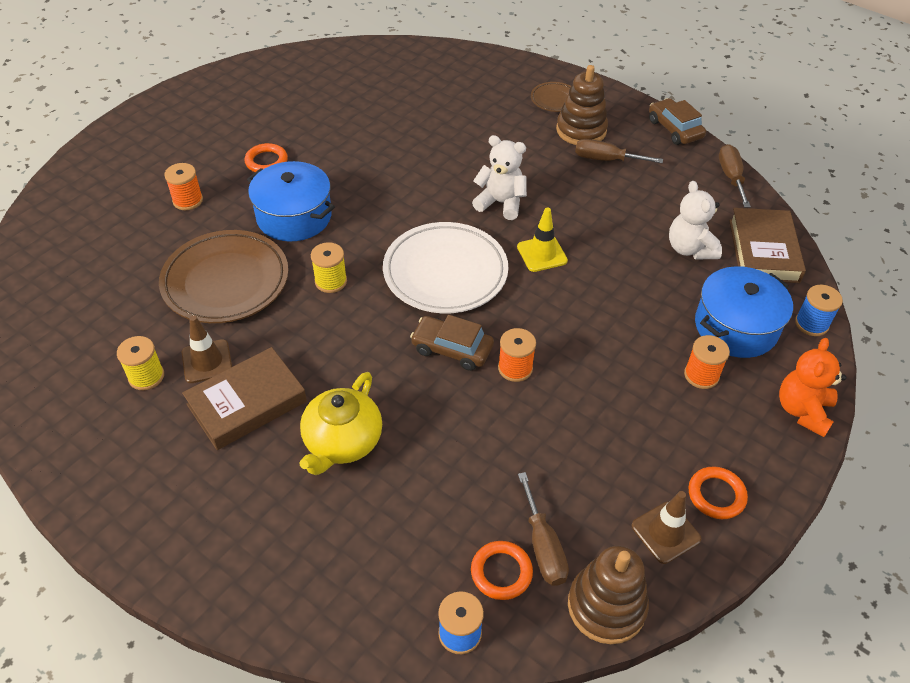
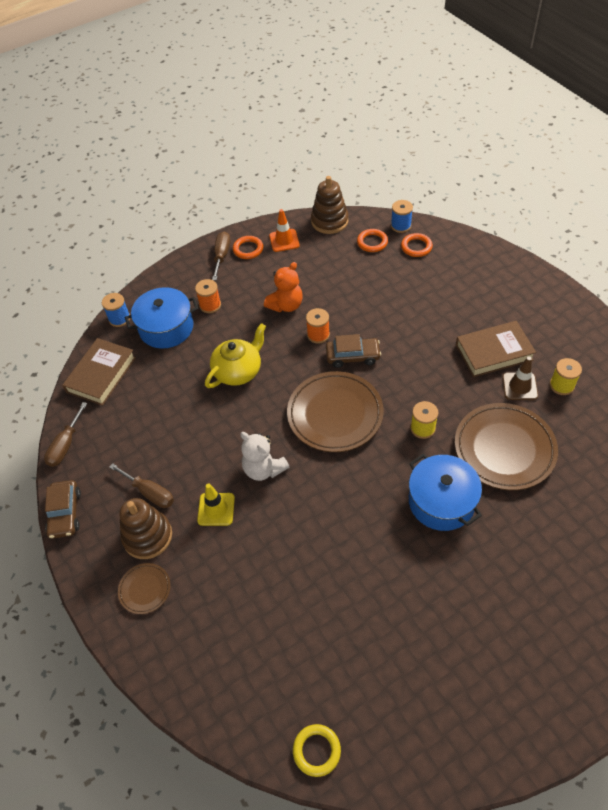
camera: 155 degrees left, 5 degrees up
(188, 200) = (537, 547): orange spool -> none
(266, 161) = (458, 580): orange ring -> orange ring (416, 247)
(342, 442) = (438, 317): yellow teapot -> yellow teapot (238, 371)
(362, 53) = (316, 750): none -> yellow ring
(445, 272) = (335, 414): white plate -> brown plate
(452, 349) = (353, 356): brown car -> brown car turned 45 degrees counterclockwise
(542, 254) = (257, 412): yellow traffic cone -> yellow traffic cone (216, 509)
(543, 546) = (347, 248): brown screwdriver -> brown screwdriver (221, 256)
(665, 532) = (284, 240): brown traffic cone -> orange traffic cone
(690, 249) = (150, 389): white teddy bear -> none
(802, 411) = (170, 275): orange teddy bear -> orange teddy bear (286, 305)

